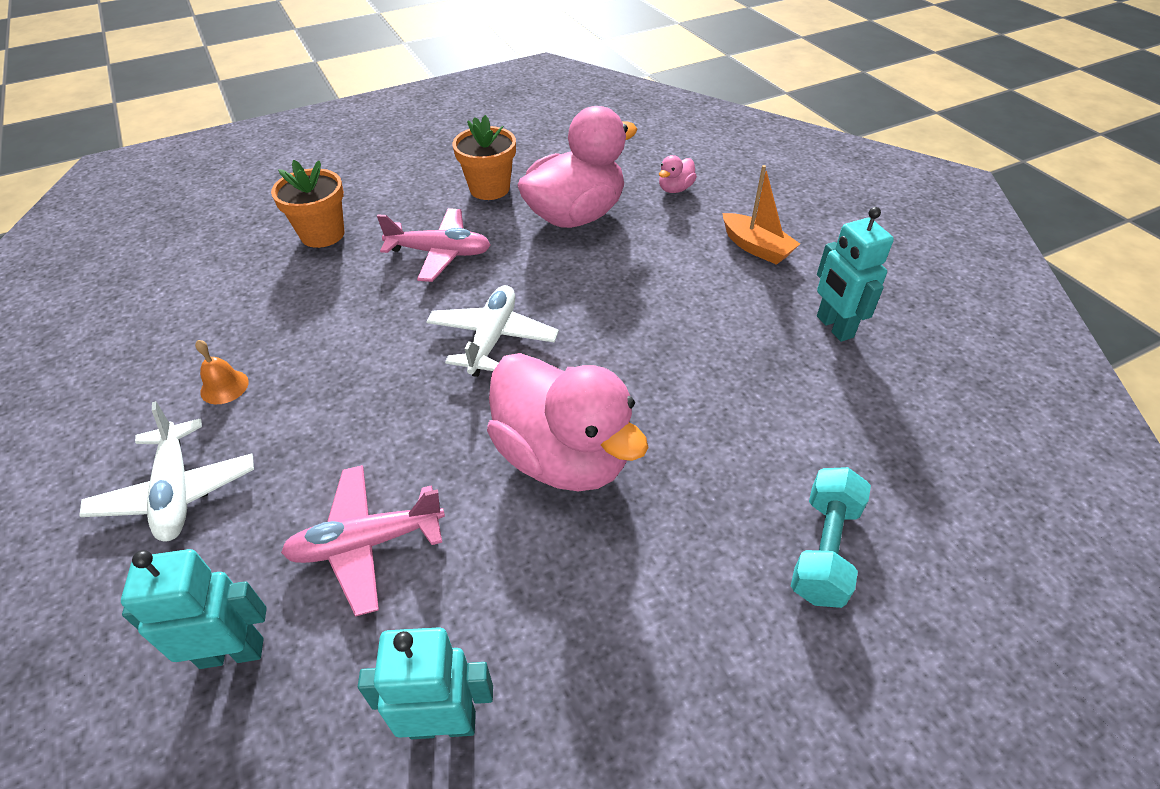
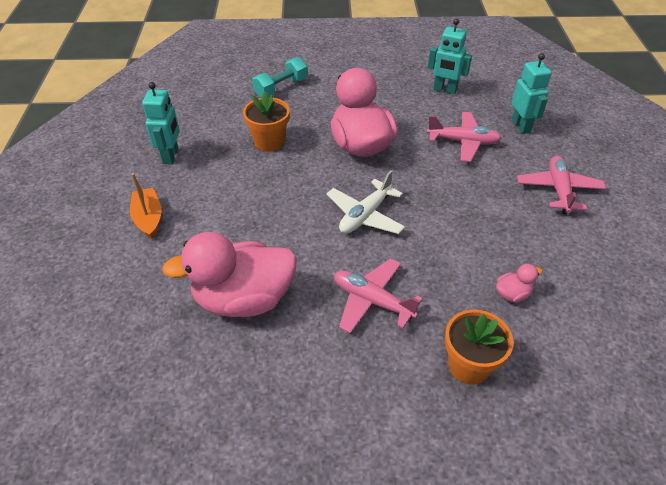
camera: 155 degrees left, 0 degrees up
(176, 491) = (558, 190): white plane -> pink plane
(224, 387) = (541, 240): orange bell -> none
(232, 652) = (521, 126): turquoise robot -> turquoise robot turned 120 degrees counterclockwise
(489, 188) = (294, 368): orange flower pot -> orange flower pot (269, 142)
(675, 189) = (141, 297): pink duck -> pink duck (512, 294)

